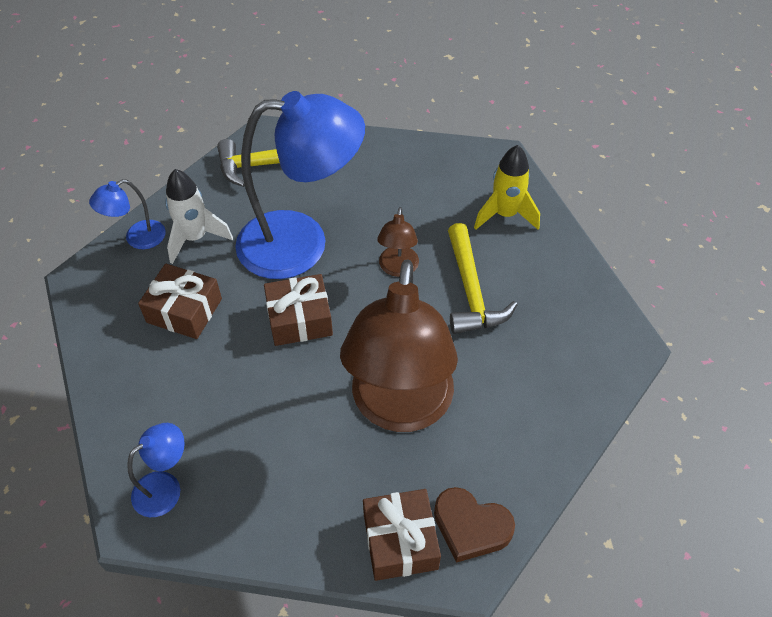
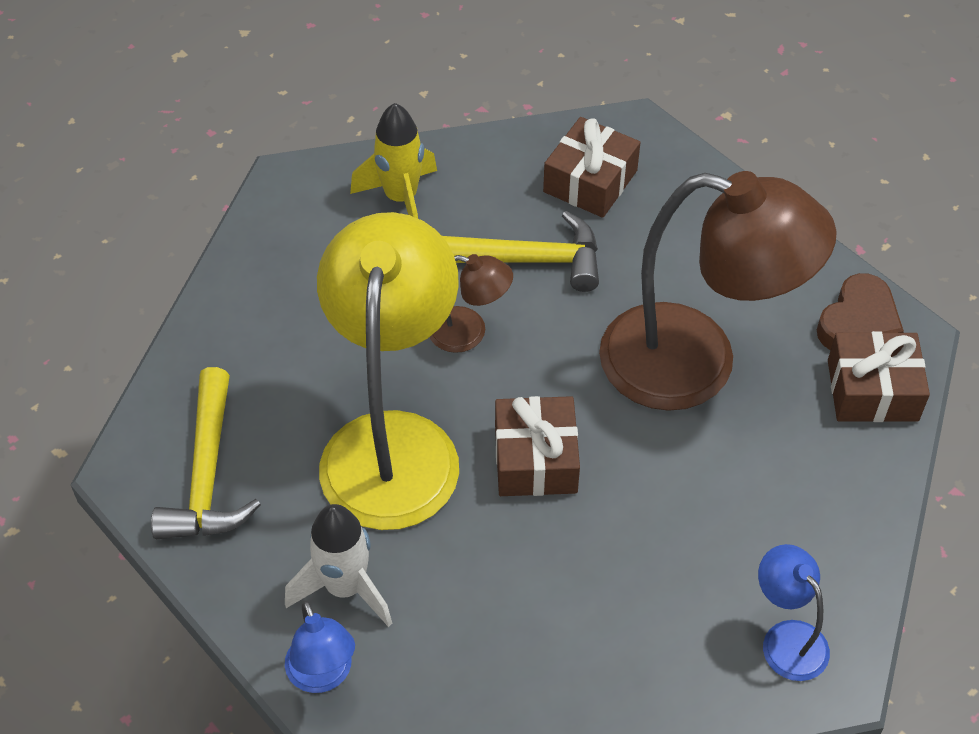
camera: 80 degrees left, 0 degrees up
(184, 310) = (491, 608): brown gift -> brown gift (590, 181)
(301, 243) = (393, 443): blue lamp -> yellow lamp

